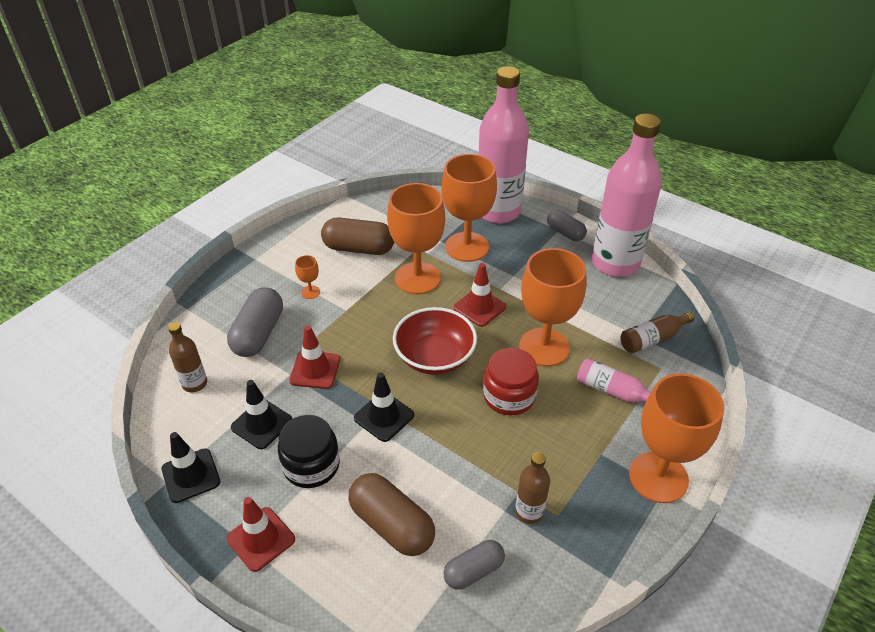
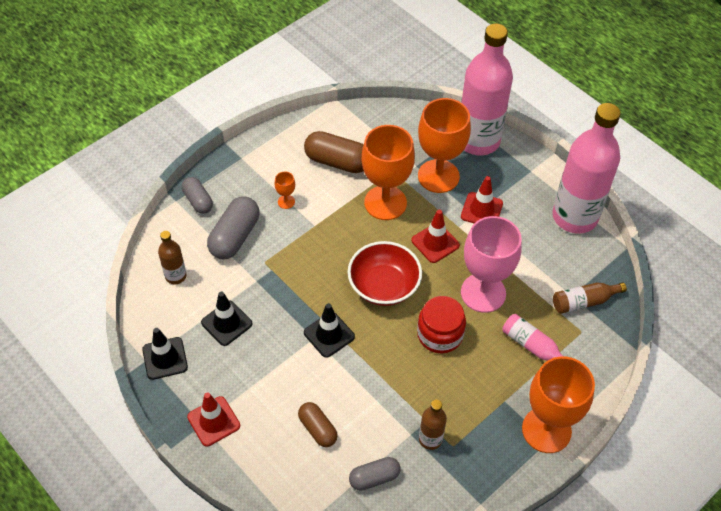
camera: 10 degrees right, 10 degrees up
(311, 465) = (262, 367): black jar -> none
(315, 370) = (278, 280): red traffic cone -> red traffic cone (481, 210)
(392, 525) = (317, 429): brown capsule -> brown capsule, size x0.62
(544, 347) = (483, 293): orange goblet -> pink goblet
(565, 233) = (536, 175): grey capsule -> grey capsule (198, 201)

